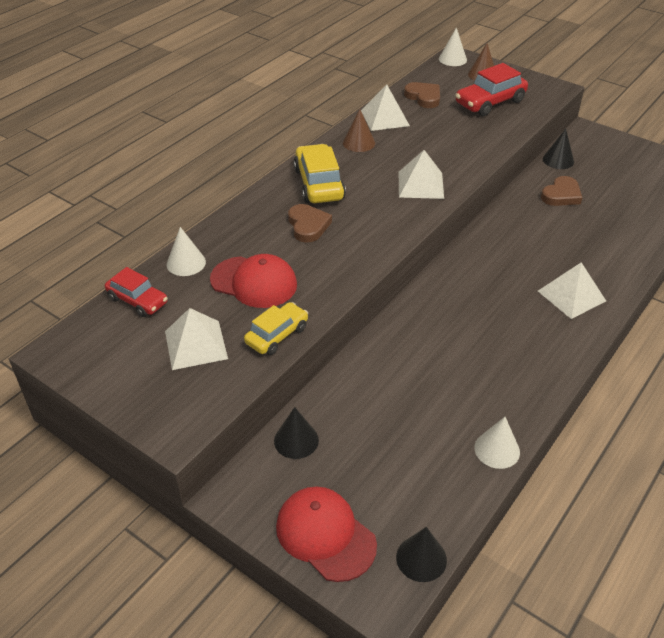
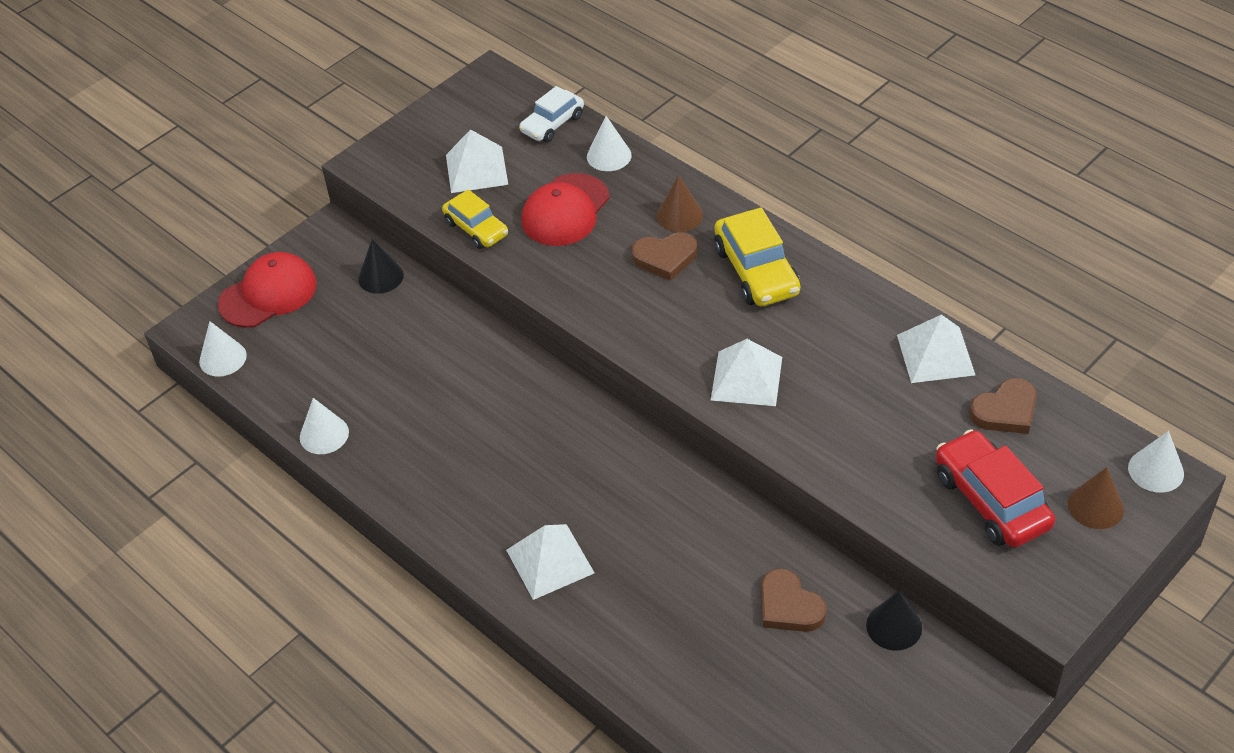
camera: 100 degrees right, 5 degrees up
(137, 300) = (552, 124): red car -> white car
(319, 184) = (756, 271): yellow car -> yellow car turned 75 degrees clockwise
(358, 143) = (861, 318): brown cone -> brown cone (679, 215)
(421, 558) = (222, 358): black cone -> white cone

